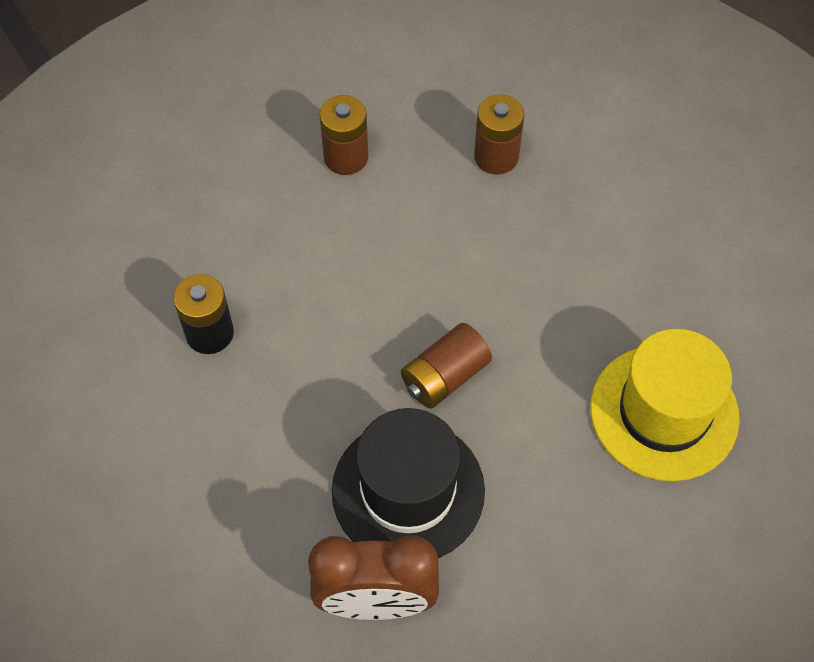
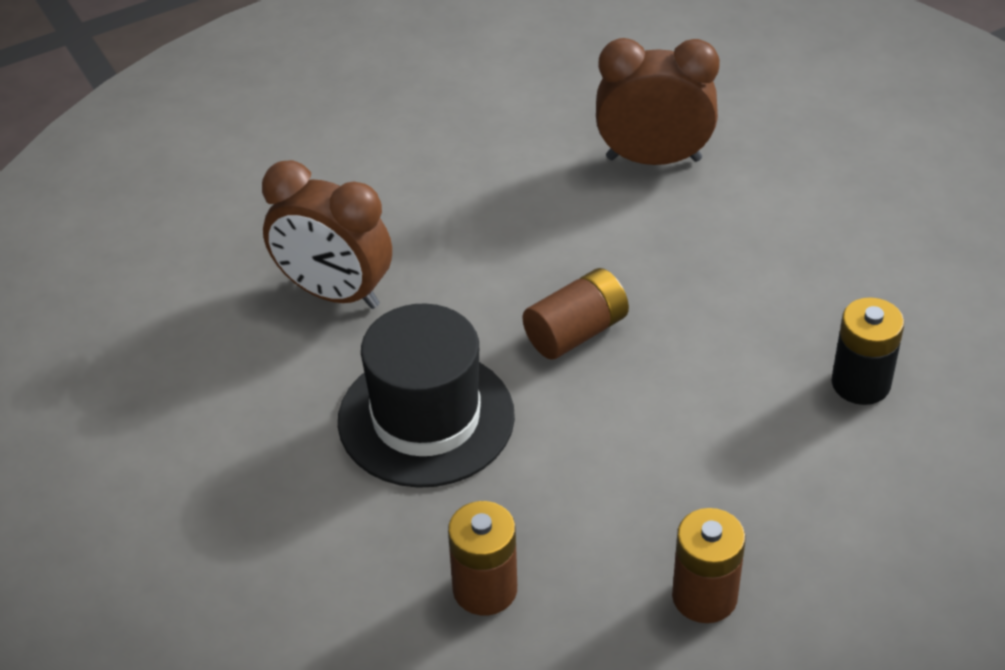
camera: 175 degrees left, 15 degrees down
(408, 490) = (621, 236): black hat -> black hat (426, 418)
(664, 412) = (334, 293): yellow hat -> brown clock

